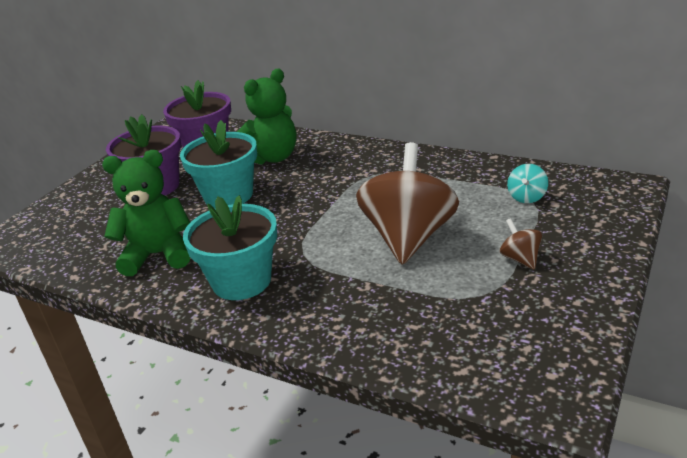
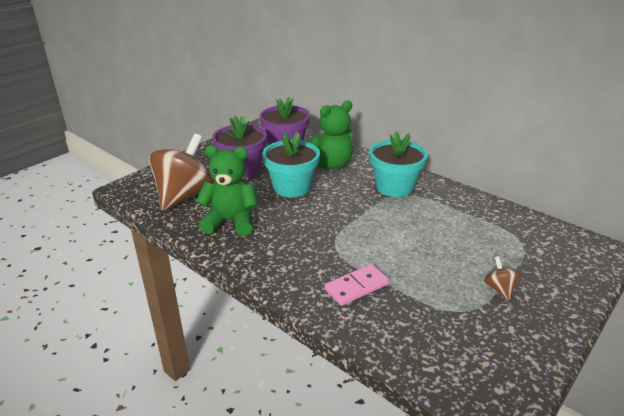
camera: 10 degrees right, 0 degrees up
(241, 281) = (284, 256): turquoise flower pot -> turquoise flower pot (394, 187)
(345, 296) = (356, 287): none -> pink domino
(409, 237) = (417, 251): brown spinning top -> brown spinning top (184, 196)
(526, 197) = (518, 240): turquoise spinning top -> none

